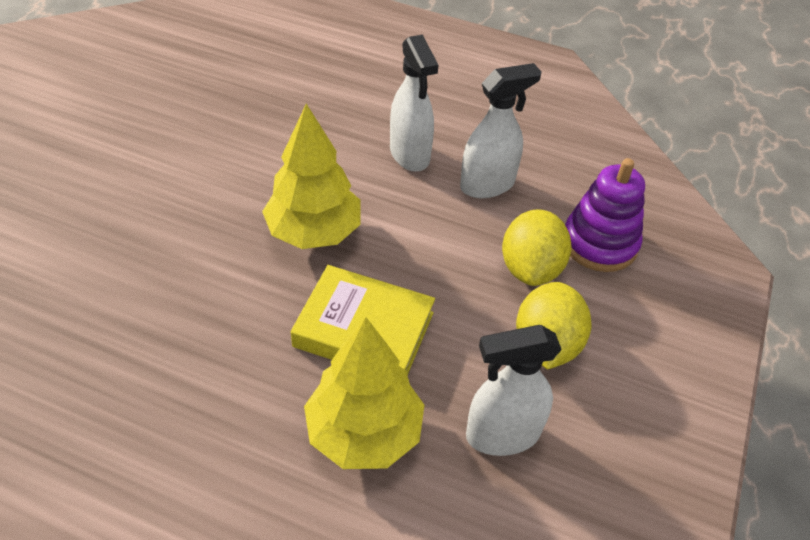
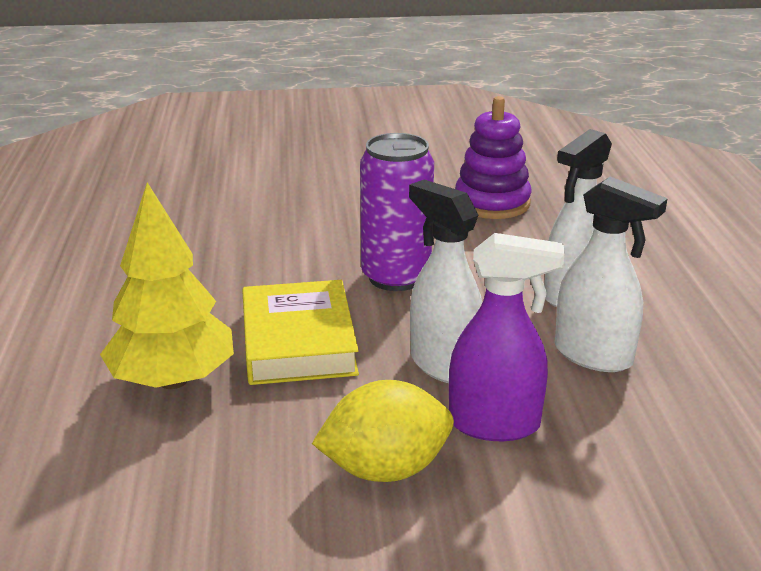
camera: 65 degrees right, 20 degrees down
(314, 232) = (396, 277): yellow tree -> purple can
(502, 434) = (228, 470): white spray bottle -> white spray bottle (444, 365)
(531, 268) = (495, 424): yellow lemon -> purple spray bottle
(599, 243) = (603, 470): purple stacking toy -> purple stacking toy (492, 203)

